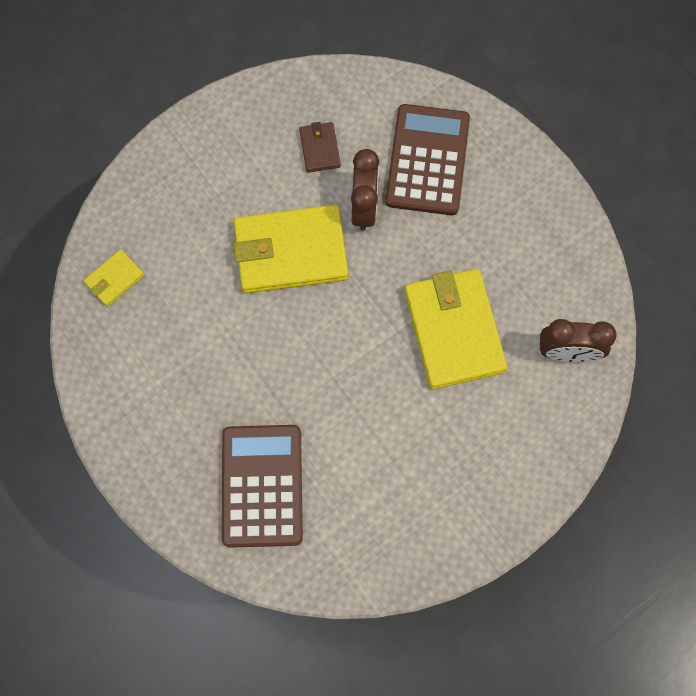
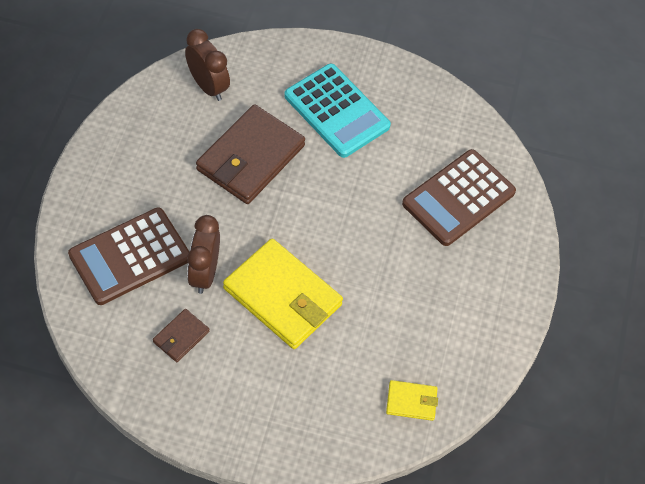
camera: 135 degrees left, 15 degrees down
(364, 207) = (205, 273): brown clock -> brown clock turned 45 degrees counterclockwise
(447, 451) = (336, 111): none -> turquoise calculator
(454, 330) = (250, 158): yellow wallet -> brown wallet

